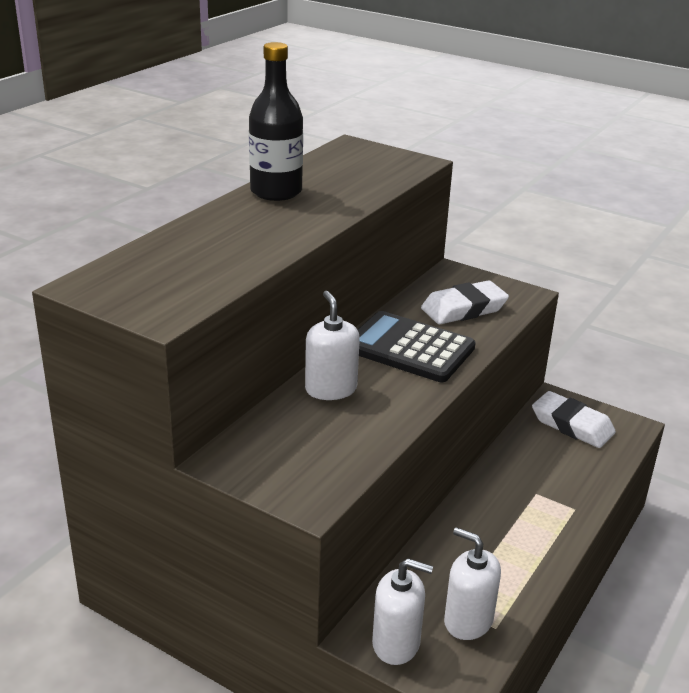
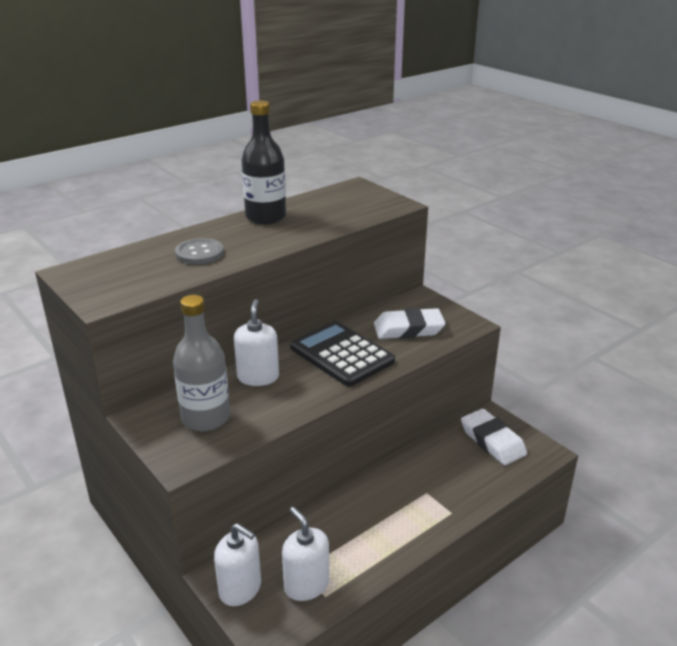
camera: 20 degrees right, 0 degrees up
(233, 243) = (199, 253): none -> grey button
(303, 446) = (205, 418): none -> grey bottle

